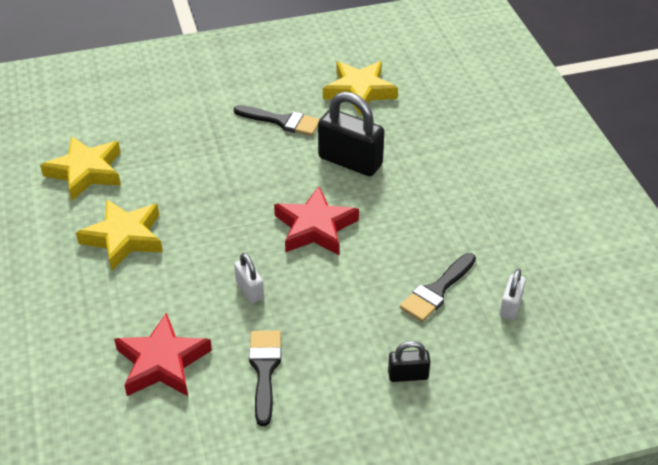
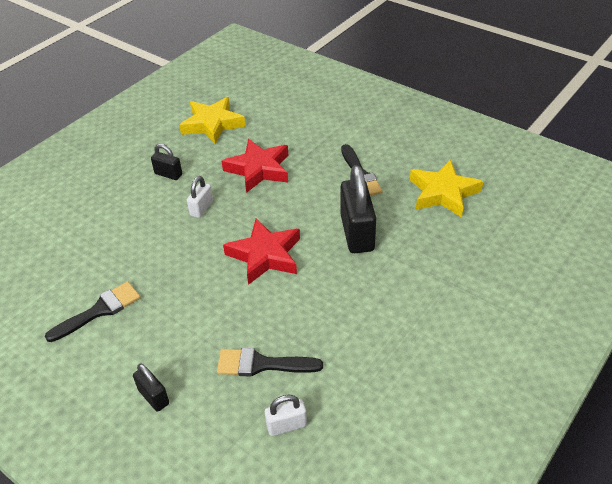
camera: 55 degrees right, 0 degrees up
(124, 238) = (168, 174): yellow star -> black padlock
(162, 362) = (71, 256): red star -> red star (259, 169)
(250, 290) = (171, 259): white padlock -> white padlock (201, 208)

